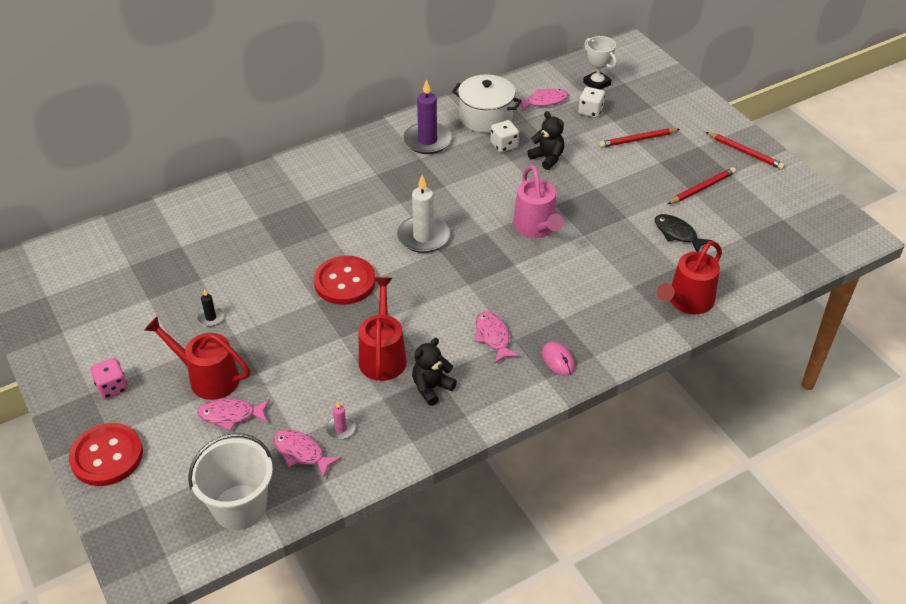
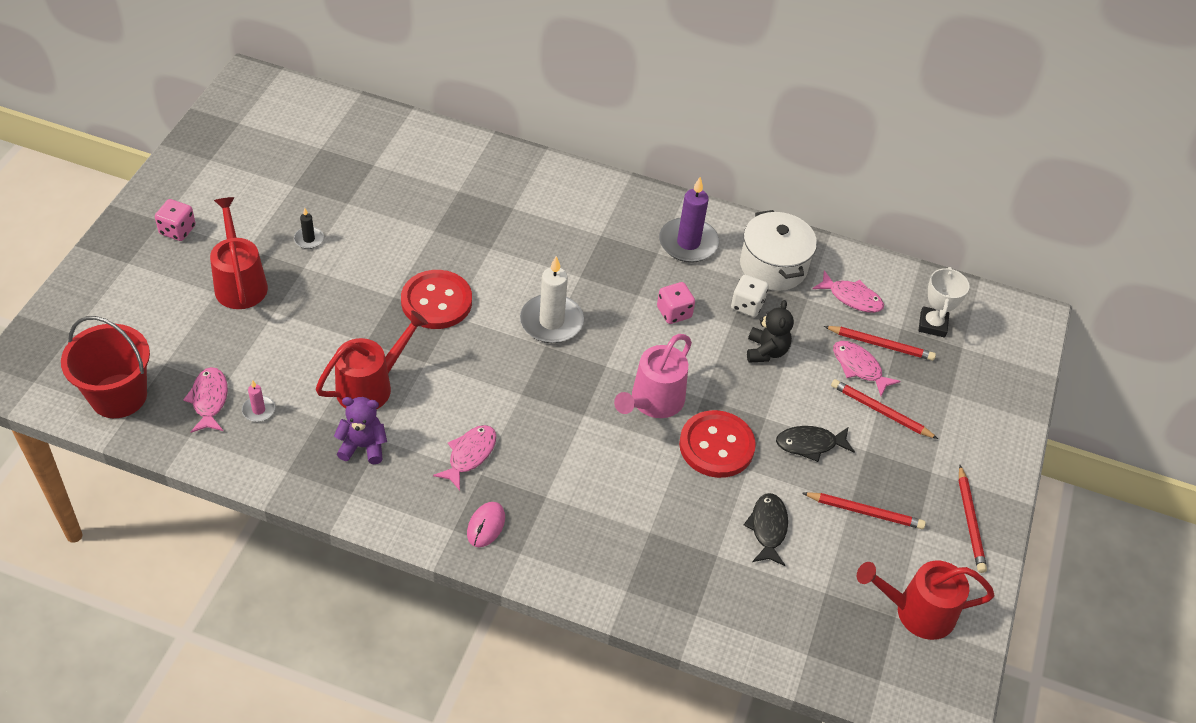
camera: 45 degrees right, 5 degrees up
(107, 456) = (104, 276): red button -> red button (716, 446)
(230, 415) = (211, 325): pink fish -> pink fish (859, 367)
(239, 507) = (118, 396): white bucket -> red bucket
(431, 388) = (363, 446): black teddy bear -> purple teddy bear
(476, 178) = (674, 312): none -> pink dice
(590, 111) = (881, 345): white dice -> red pencil
(634, 181) = (810, 444): none -> black fish
(687, 302) = (672, 592): red watering can -> red watering can (916, 611)

